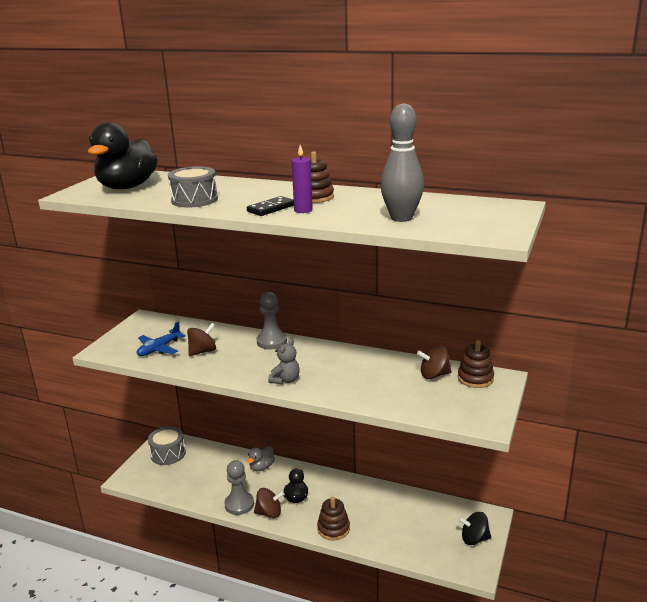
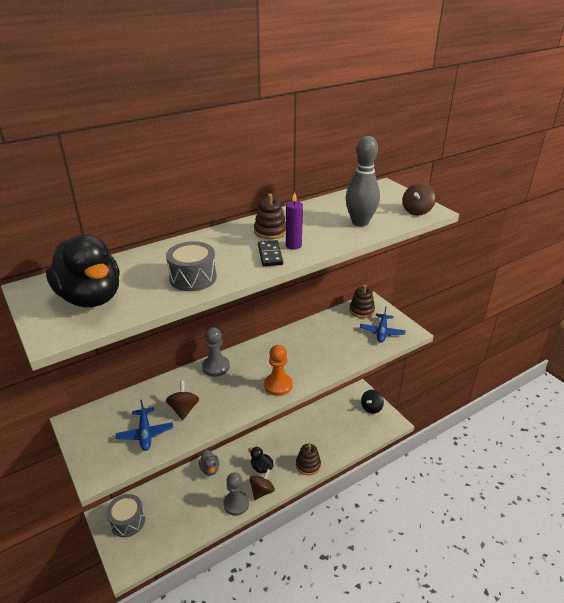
camera: 55 degrees left, 10 degrees up
(285, 380) = (278, 385): grey teddy bear -> orange pawn
(434, 375) = (342, 322): brown spinning top -> brown spinning top (417, 211)
(456, 405) = (382, 332): none -> blue plane

